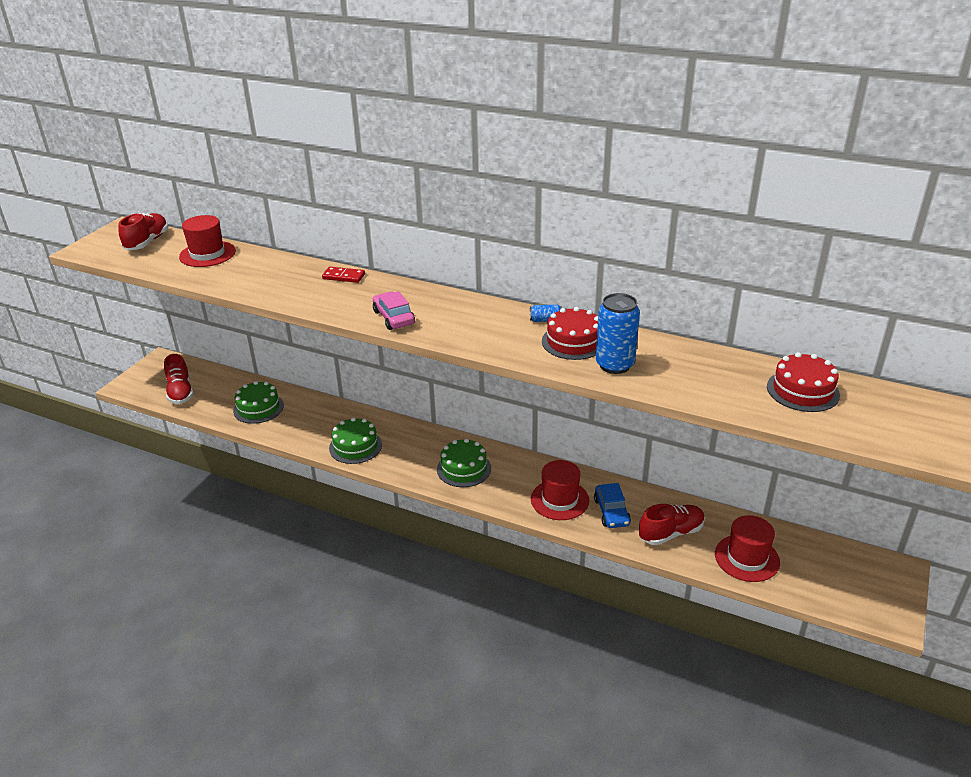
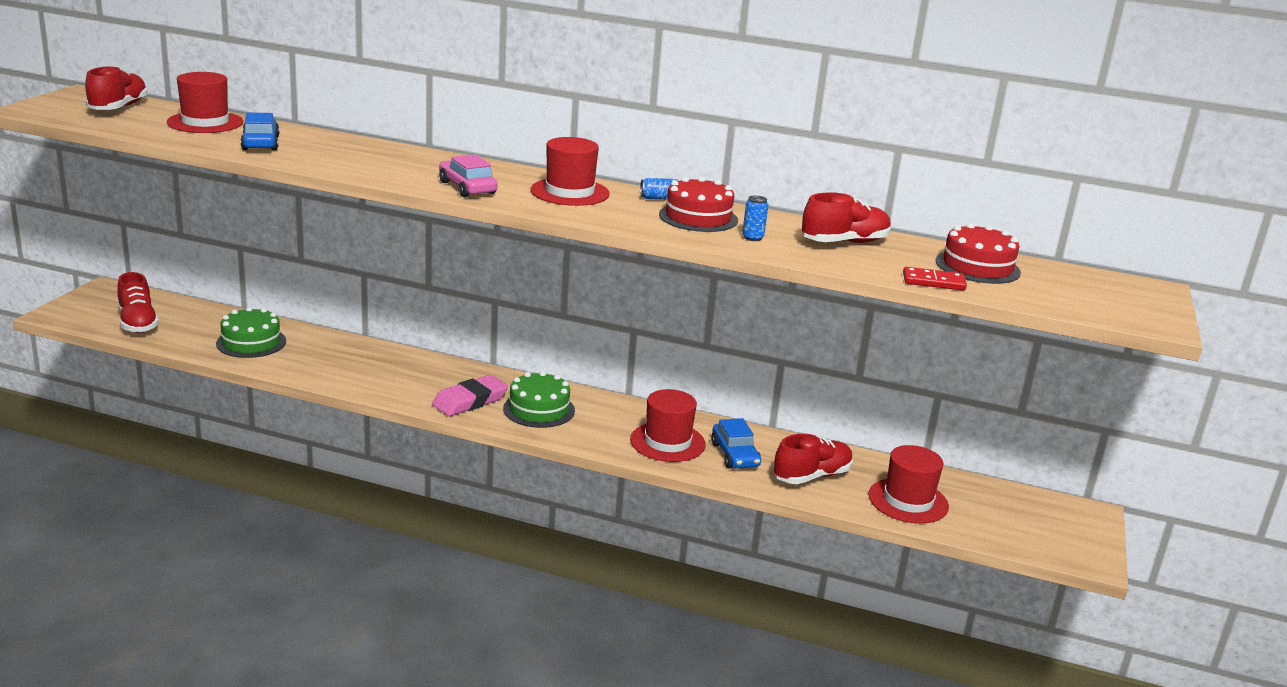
camera: 10 degrees left, 10 degrees down
(244, 275) = (260, 143): none -> blue car
(343, 276) = (393, 151): red domino -> red domino (933, 282)
(355, 446) = (390, 384): green cake -> none
(412, 461) = (470, 401): none -> pink eraser
(474, 317) = (570, 192): none -> red hat
(614, 365) = (752, 238): blue can -> blue can, size x0.46
(691, 366) = (844, 242): none -> red shoe

